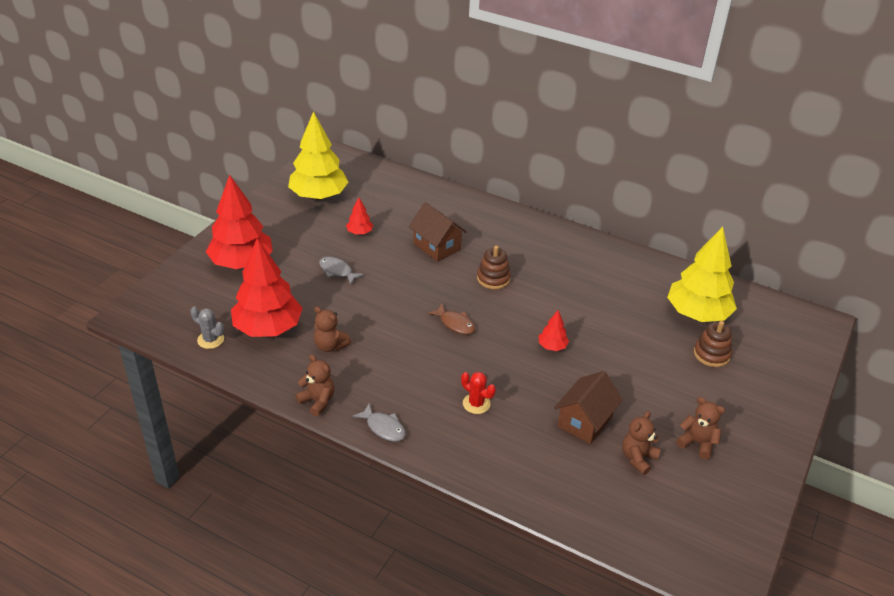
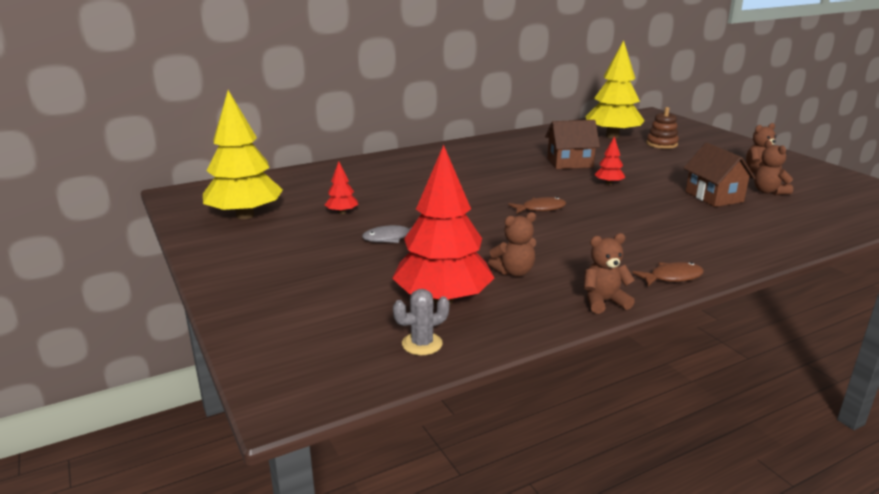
camera: 55 degrees left, 15 degrees down
(241, 263) = (295, 286): red tree -> none
(383, 427) = (672, 277): grey fish -> brown fish
(437, 246) = (416, 188): brown house -> brown house (570, 163)
(476, 404) = (664, 228): red cactus -> none
(493, 278) = (493, 180): brown stacking toy -> none

